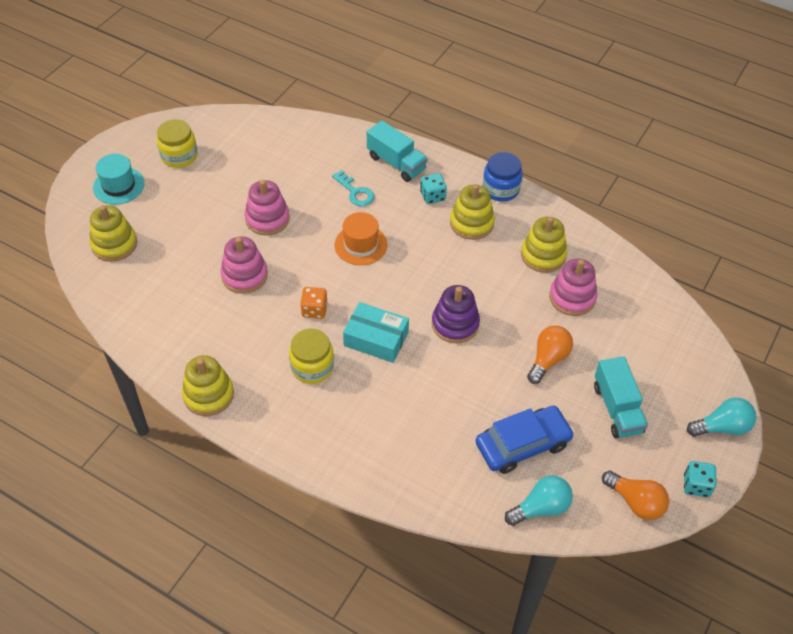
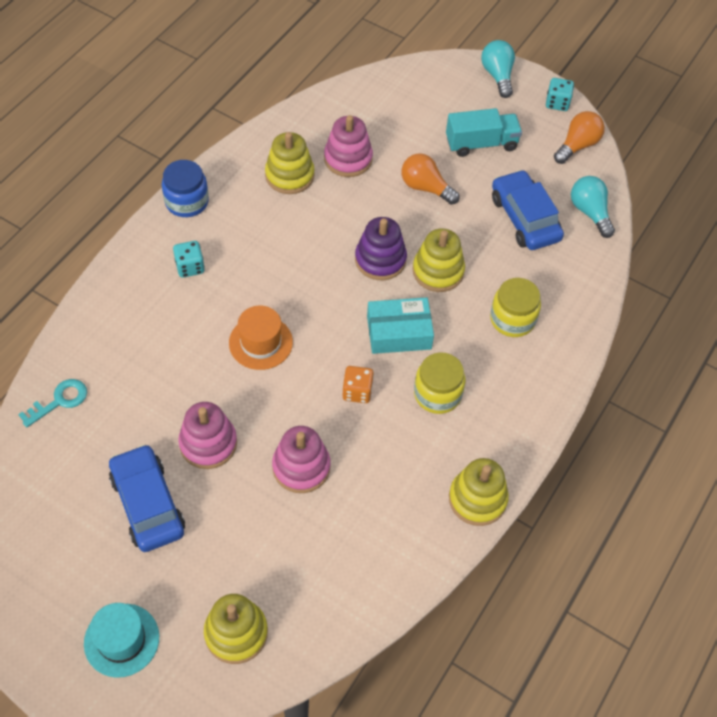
camera: 90 degrees left, 5 degrees up
(179, 156) = (73, 560): yellow jar -> yellow jar (512, 319)
(219, 190) = (148, 504): none -> blue car
(355, 192) = (172, 345): turquoise key -> turquoise key (59, 401)
(376, 339) = (399, 332): turquoise box -> turquoise box turned 60 degrees clockwise
(396, 163) = (128, 300): turquoise truck -> none
(471, 223) = (237, 233): yellow stacking toy -> yellow stacking toy (438, 271)

